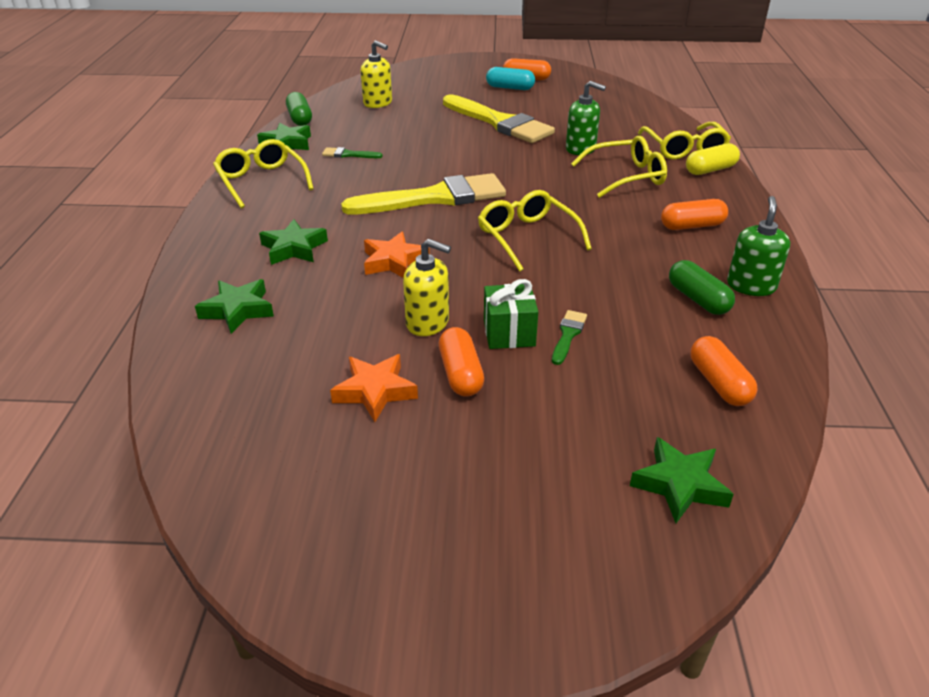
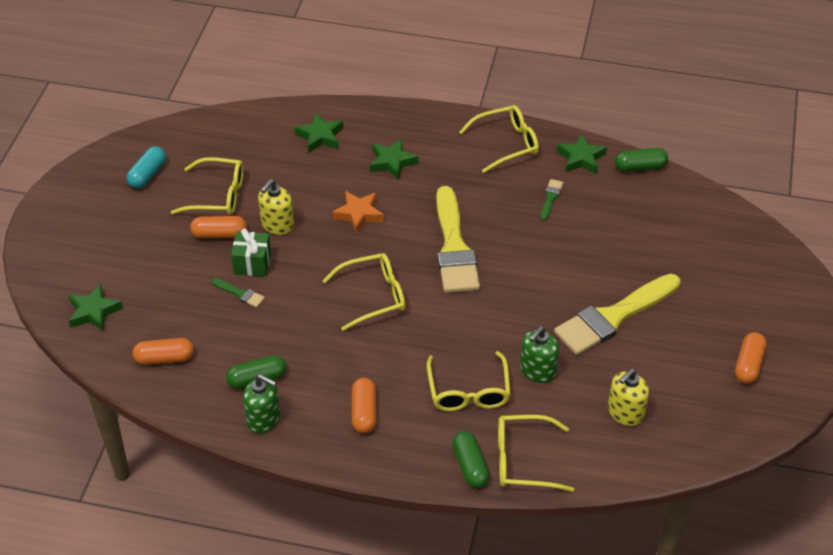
camera: 100 degrees right, 10 degrees up
(375, 391) = (217, 195): orange star -> yellow glasses
(378, 103) = (677, 225): yellow soap dispenser -> yellow soap dispenser (625, 412)
(510, 88) = (717, 343): turquoise capsule -> turquoise capsule (147, 174)
(710, 170) = (470, 466): yellow capsule -> green capsule

